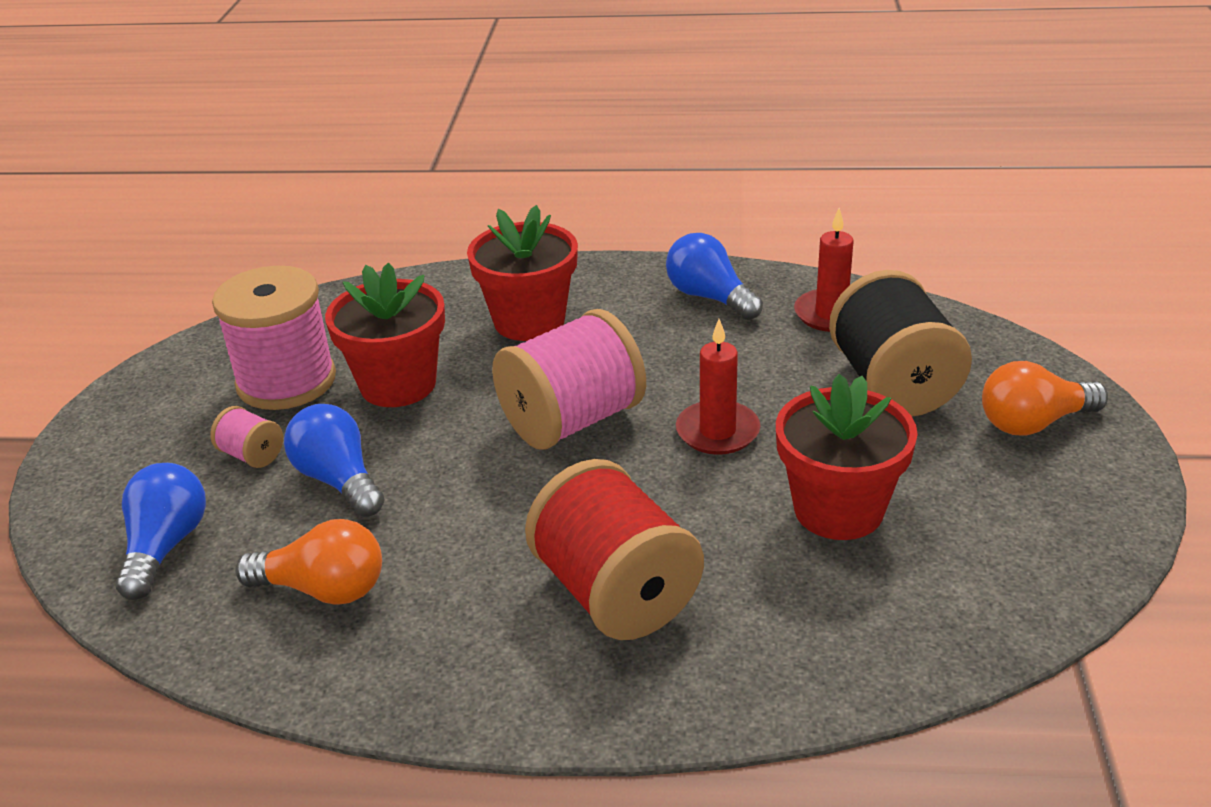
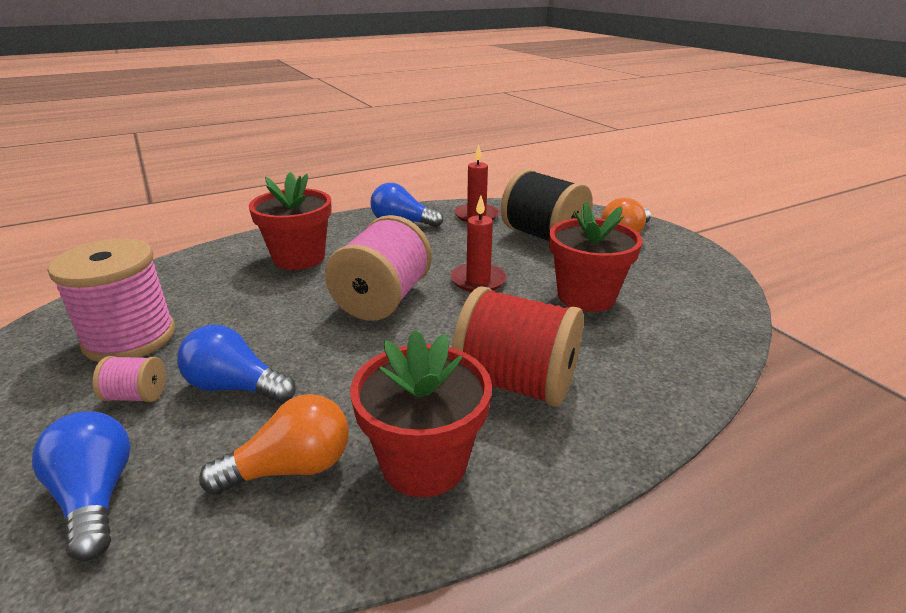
camera: 35 degrees left, 5 degrees down
(398, 384) = (232, 315): red flower pot -> red flower pot (424, 463)

